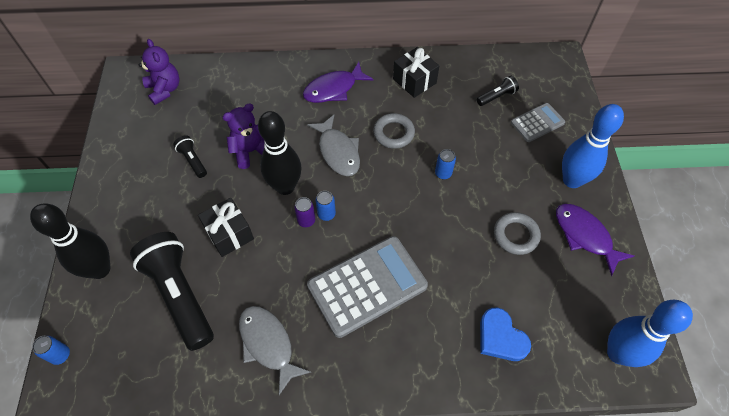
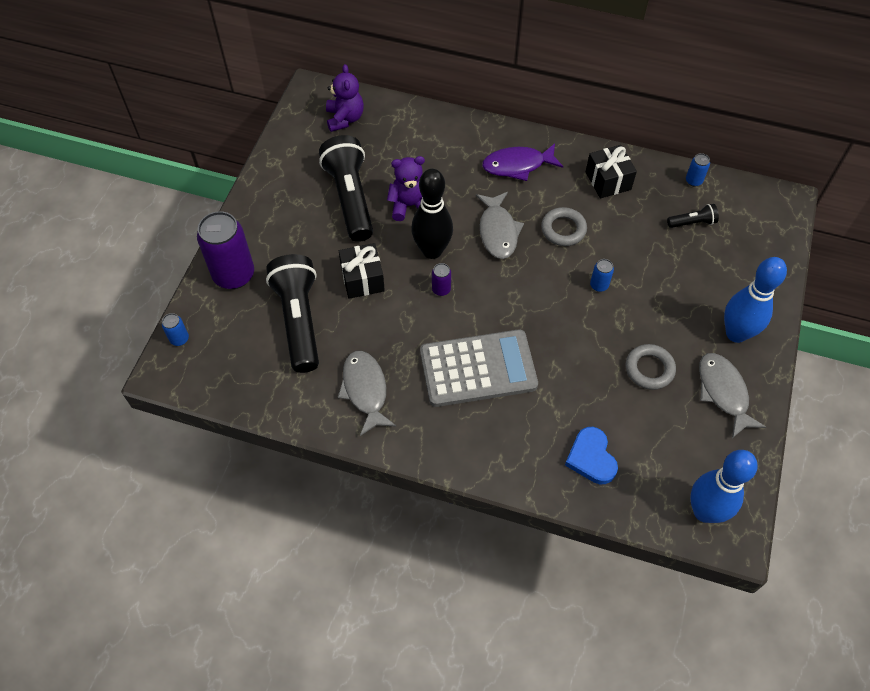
camera: 20 degrees right, 0 degrees up
(100, 269) = (234, 275): black bowling pin -> purple can
(193, 160) = (350, 198): black flashlight -> black flashlight, size x2.24
(326, 214) = (463, 289): blue can -> blue can (693, 181)
(537, 123) = (725, 263): grey calculator -> none
(584, 236) = (723, 392): purple fish -> grey fish

